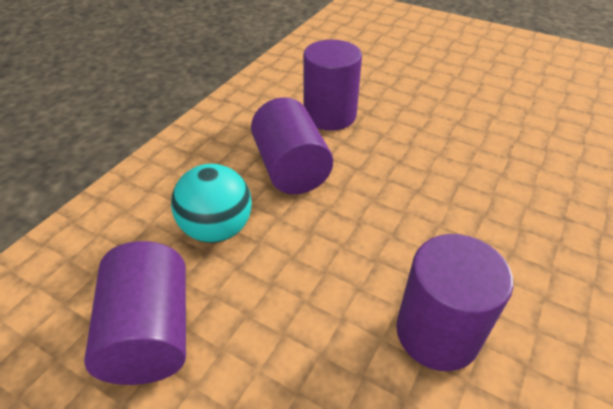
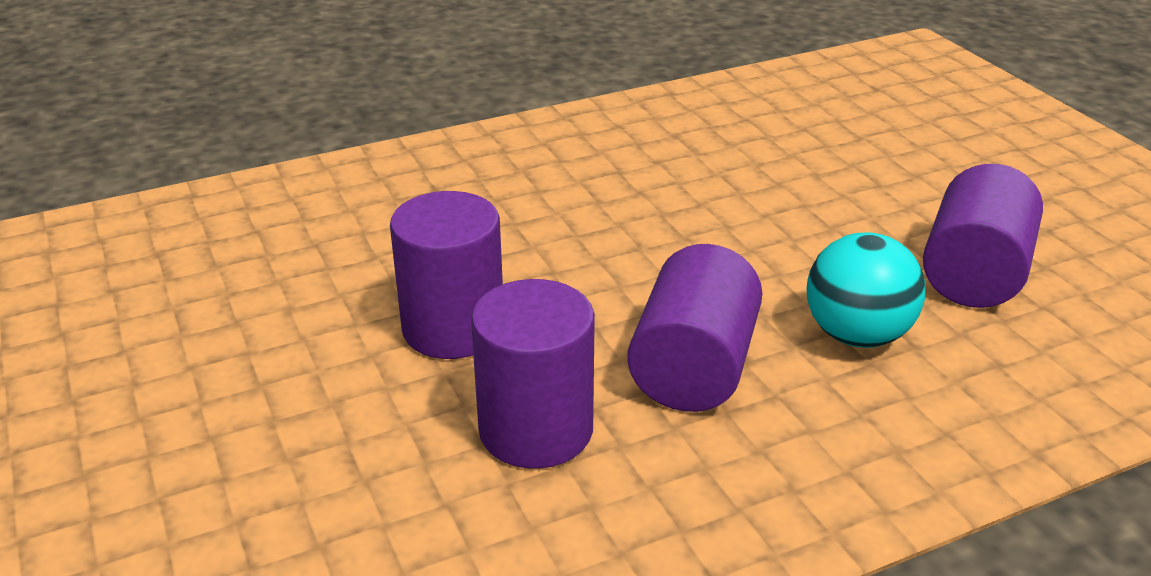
camera: 145 degrees left, 10 degrees down
(437, 333) = (686, 178): purple cylinder -> purple cylinder (453, 328)

